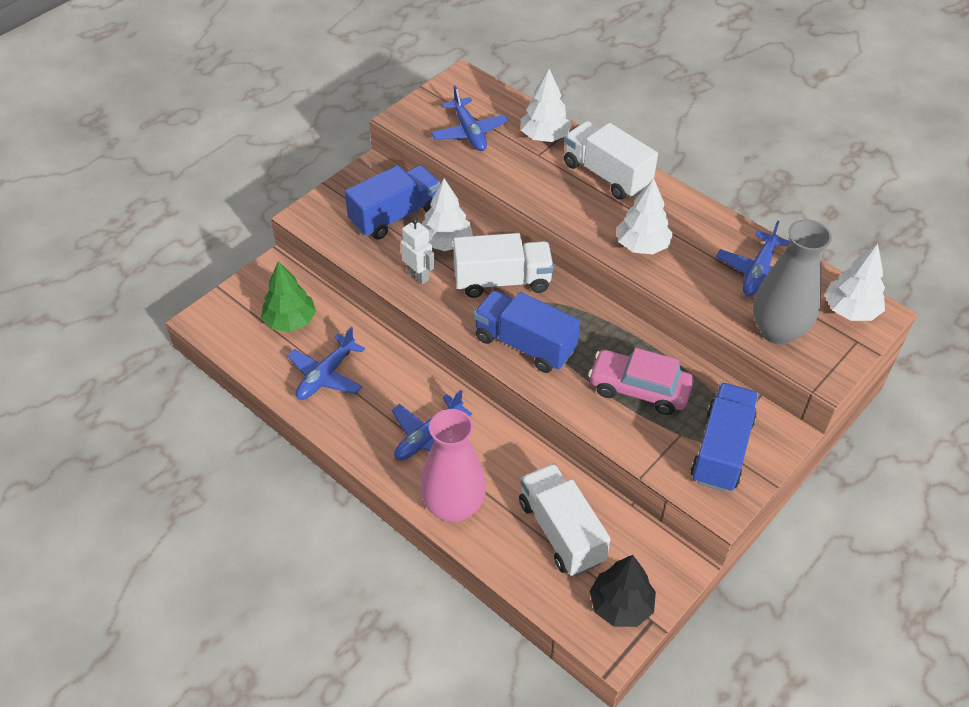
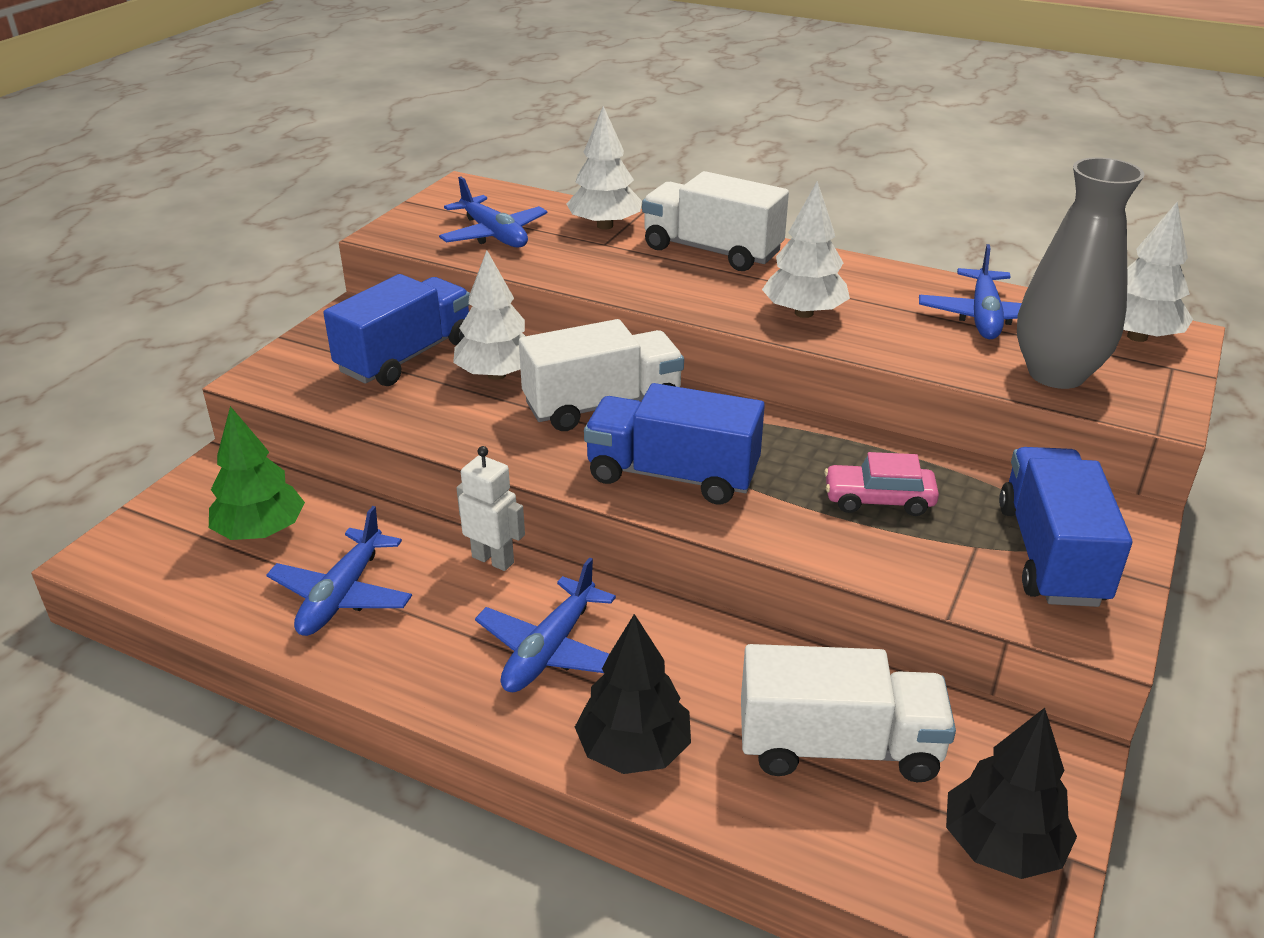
camera: 15 degrees left, 15 degrees down
(418, 275) = (467, 419): white robot -> white robot (493, 559)
(453, 507) = (634, 749): pink vase -> black tree
(561, 531) = (838, 747): white truck -> white truck turned 135 degrees clockwise
(639, 389) = (878, 500): pink car -> pink car, size x0.66

